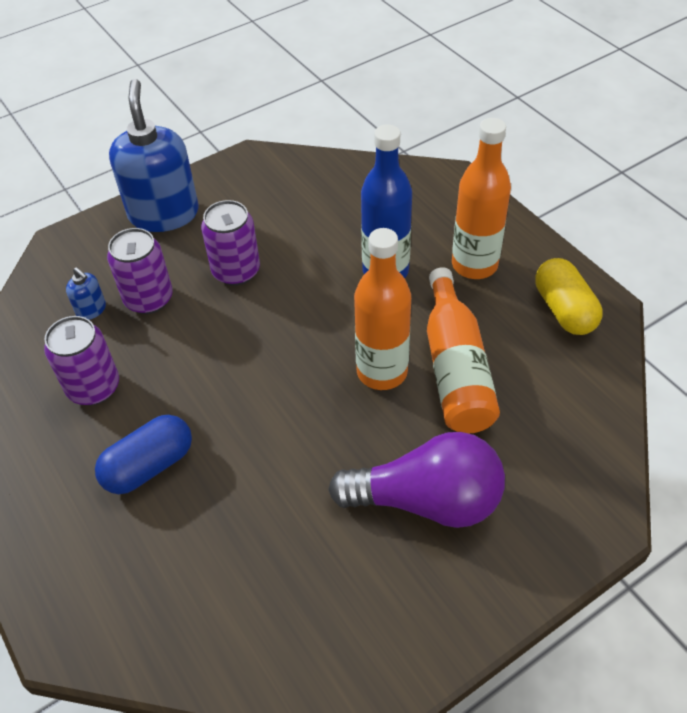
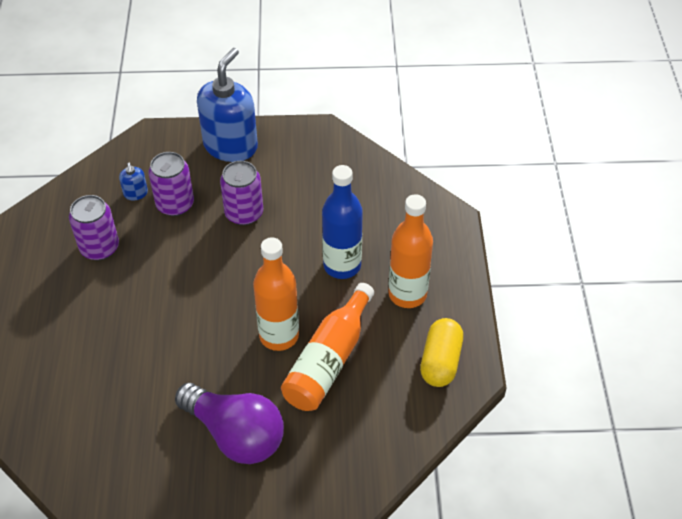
camera: 30 degrees right, 0 degrees up
(149, 466) = (94, 316): blue capsule -> none

